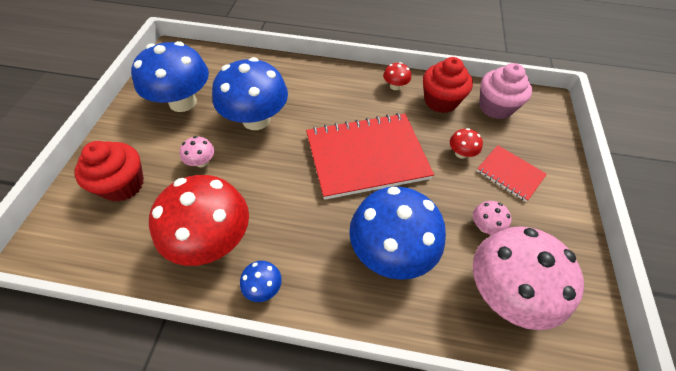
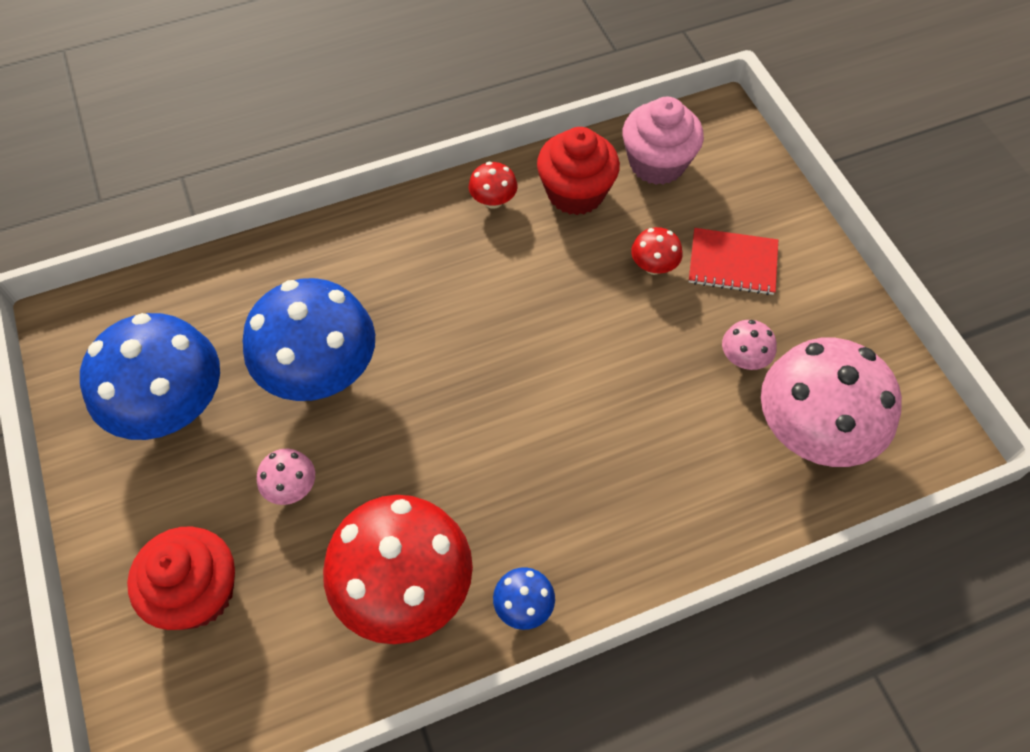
camera: 30 degrees left, 5 degrees up
(366, 156) = (529, 342): red notebook -> none
(390, 251) = (650, 461): blue mushroom -> none

